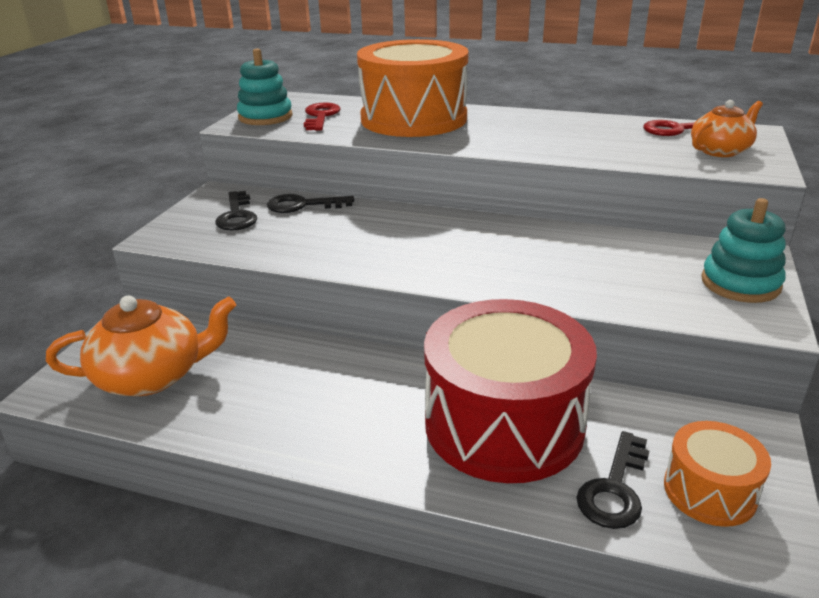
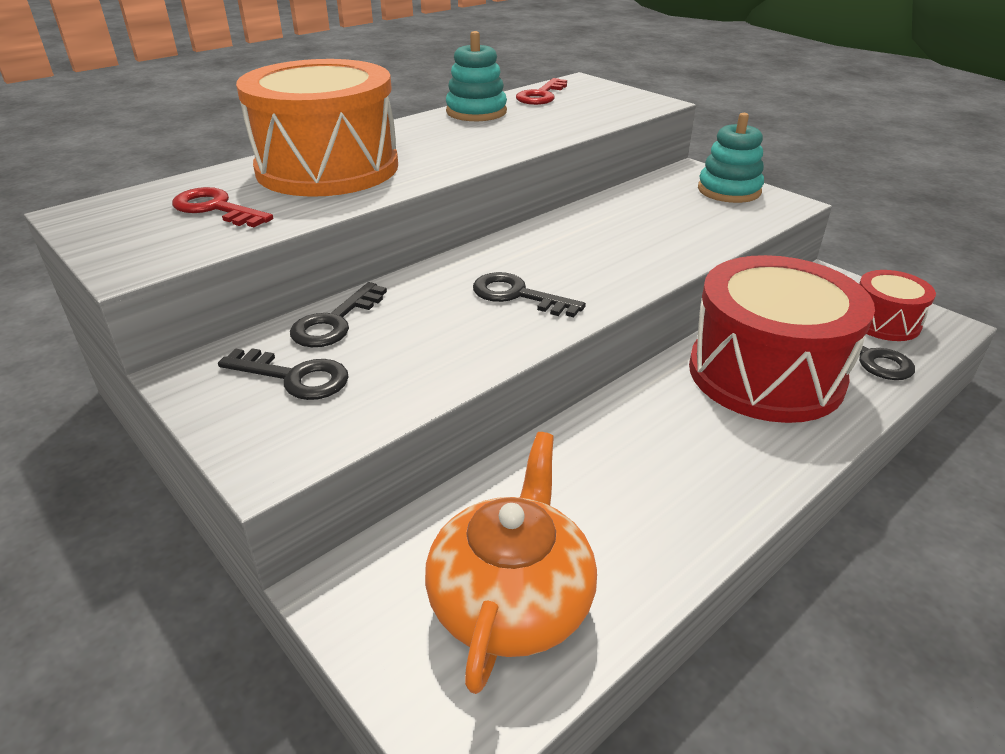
camera: 60 degrees left, 5 degrees up
(265, 117) = (142, 240): turquoise stacking toy -> turquoise stacking toy (476, 112)
(398, 246) = (518, 295): none -> black key
(709, 491) = (884, 322): orange drum -> red drum
(720, 150) = (603, 100): orange teapot -> none

